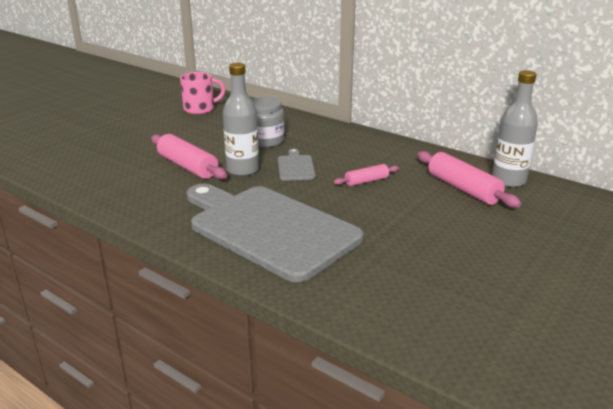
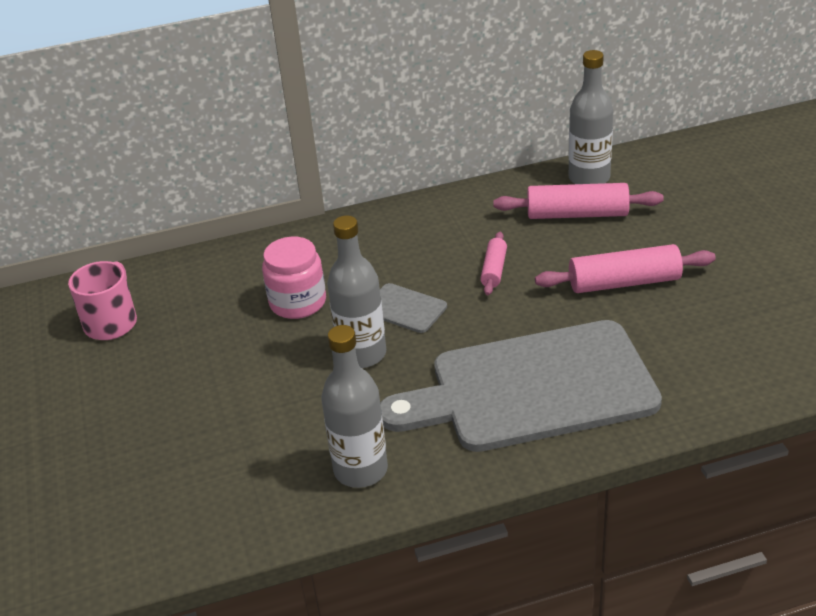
camera: 50 degrees left, 10 degrees up
(147, 201) = (360, 470): none -> grey bottle
(187, 166) = (297, 400): pink rolling pin -> pink rolling pin (624, 282)
(266, 141) = (298, 302): grey jar -> pink jar

